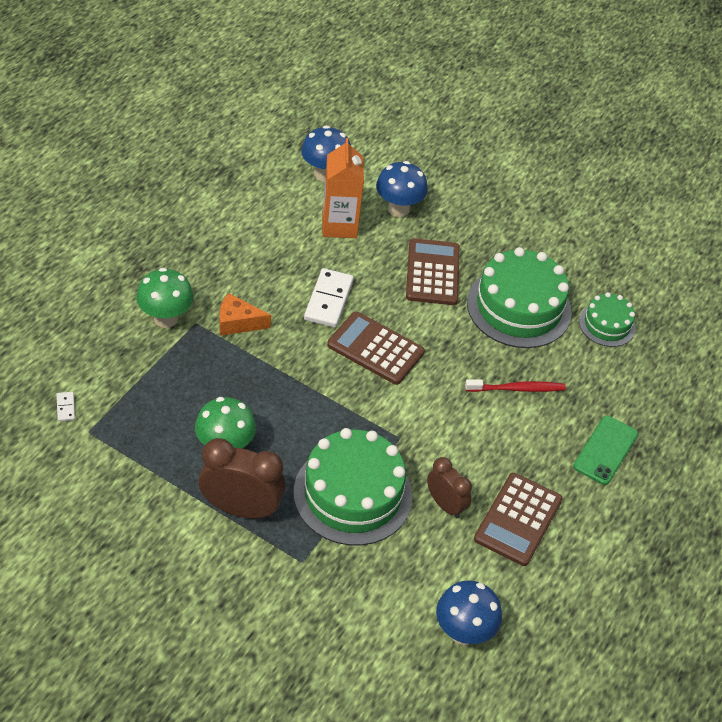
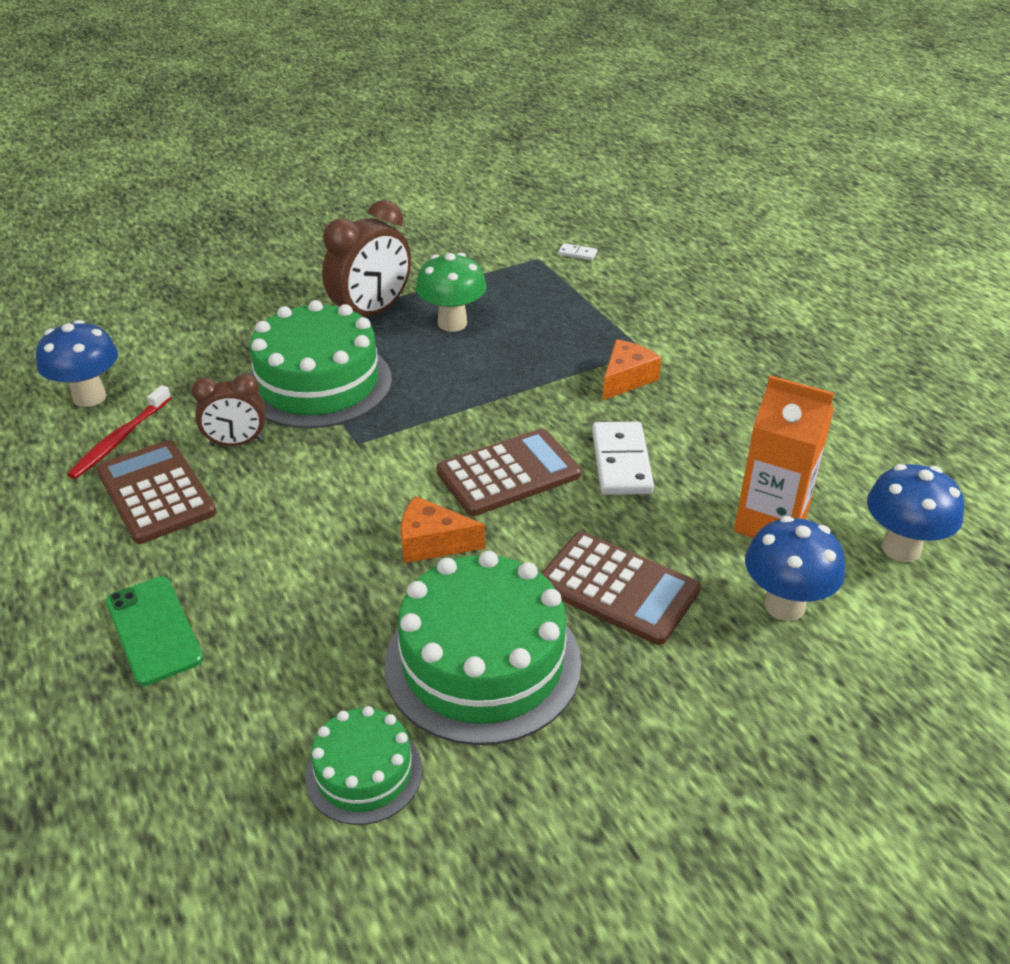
camera: 125 degrees right, 10 degrees down
(165, 318) = (663, 333): green mushroom -> none
(328, 300) = (621, 462): white domino -> white domino turned 45 degrees clockwise
(457, 360) = (432, 543): none -> orange cheese
(517, 389) = (334, 584): red toothbrush -> red toothbrush (119, 439)

